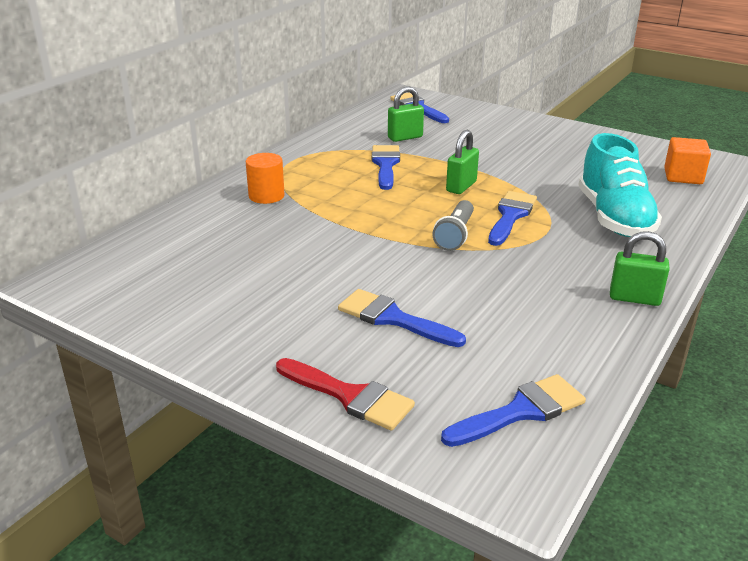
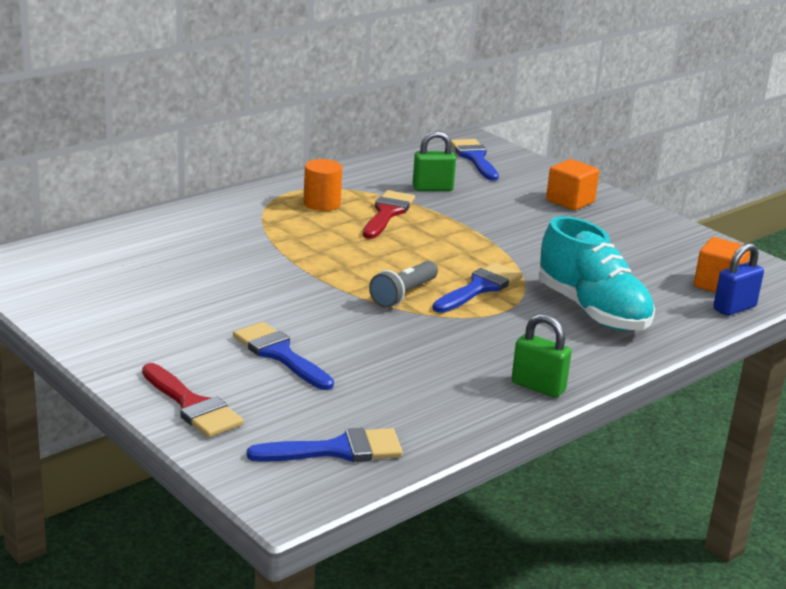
camera: 15 degrees right, 5 degrees down
(266, 196) = (239, 222): orange cylinder -> orange cylinder (322, 203)
(385, 165) = (387, 213): blue brush -> red brush
(461, 187) = (451, 250): green padlock -> none
(517, 129) = (570, 201): none -> orange cube
(614, 218) = (592, 311): turquoise shoe -> turquoise shoe turned 45 degrees counterclockwise
(712, 193) = (734, 308): none -> blue padlock

